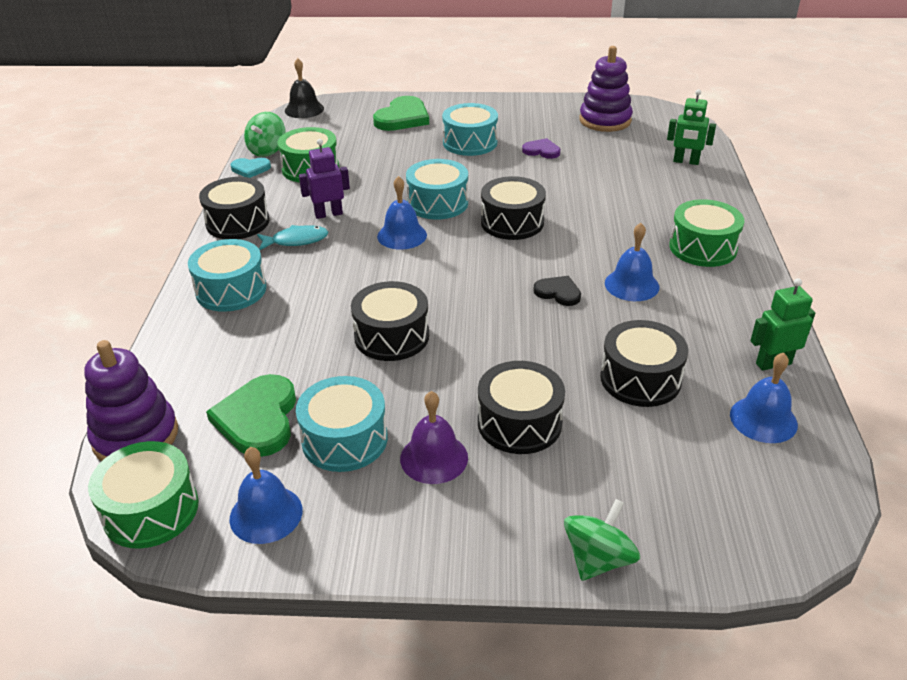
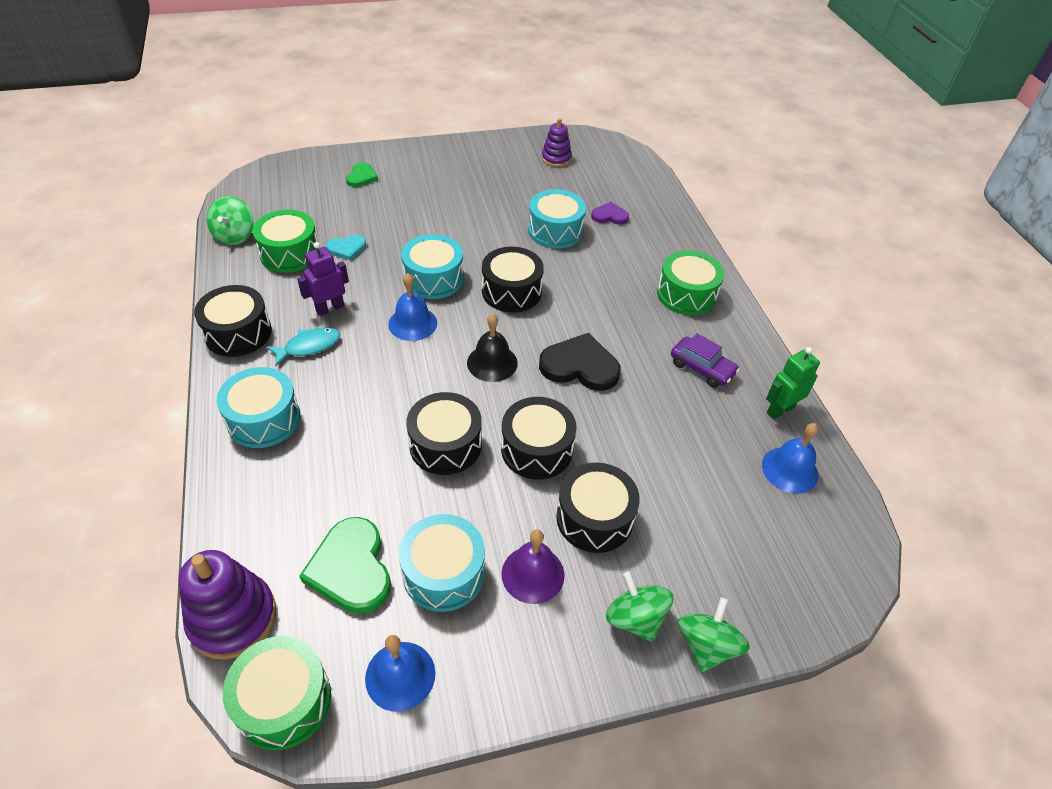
camera: 20 degrees left, 10 degrees up
(250, 169) = (225, 262): turquoise heart -> turquoise heart (347, 248)
(304, 109) = (254, 177): black bell -> black bell (492, 363)
(402, 118) = (361, 177): green heart -> green heart, size x0.56
(470, 142) = (439, 200): turquoise drum -> turquoise drum (555, 231)
(527, 518) = (635, 618): none -> green spinning top
(541, 151) = (510, 202): purple heart -> purple heart (609, 216)
(558, 292) = (580, 366): black heart -> black heart, size x1.79
(605, 120) = (556, 159): purple stacking toy -> purple stacking toy, size x0.61
(631, 285) = (640, 346): blue bell -> none
(640, 379) = (680, 448): black drum -> black drum (537, 449)
(686, 161) = (642, 199): green robot -> none
(694, 313) = (702, 368): none -> purple car

